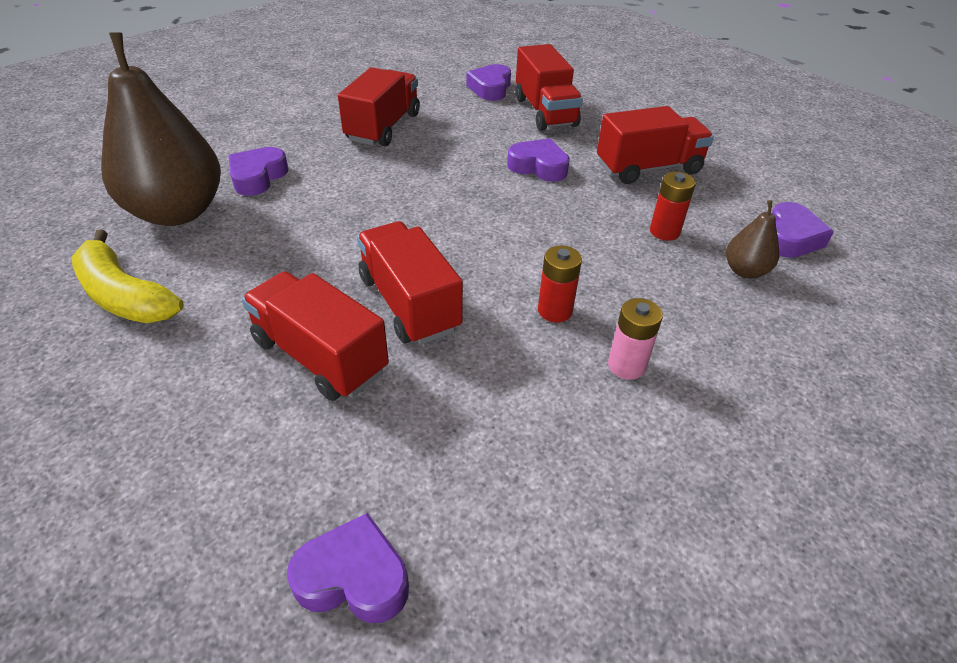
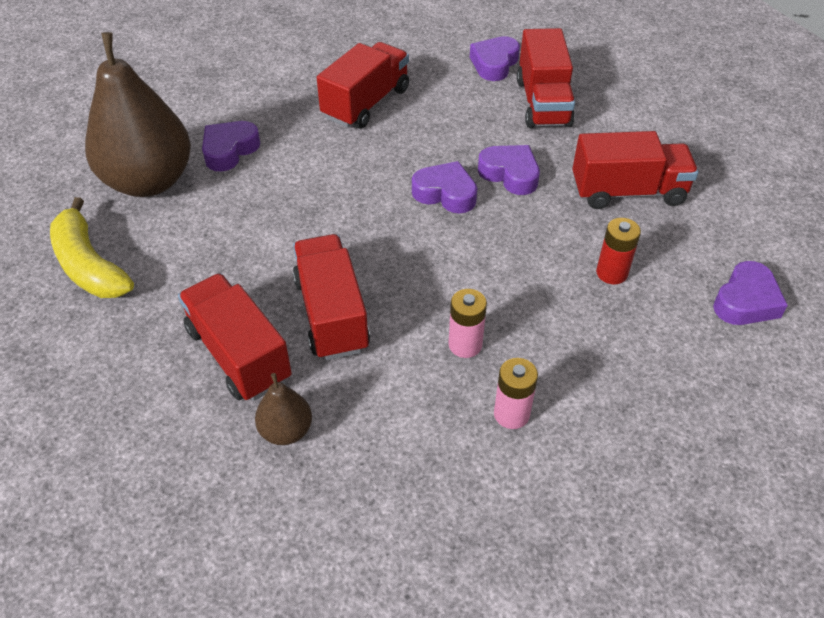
camera: 15 degrees right, 5 degrees up
(353, 577) = (216, 556): purple heart -> purple heart (445, 193)
(555, 311) = (465, 345): red battery -> pink battery
(745, 271) = (676, 332): brown pear -> brown pear (286, 431)

